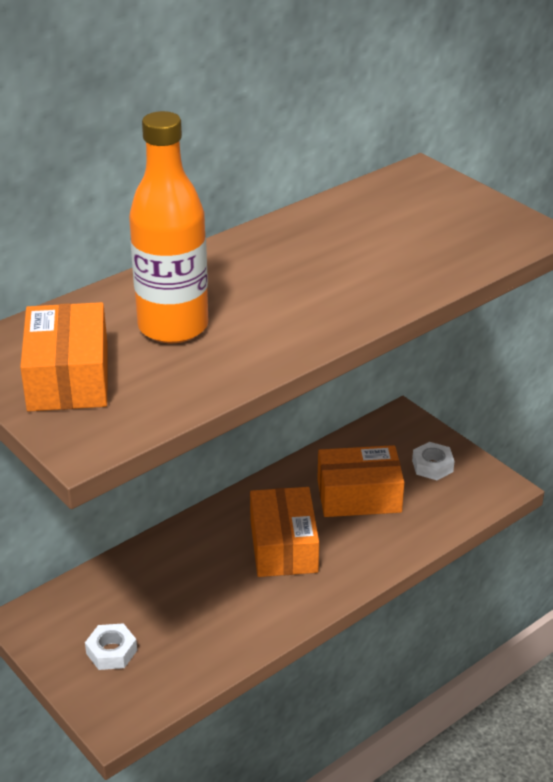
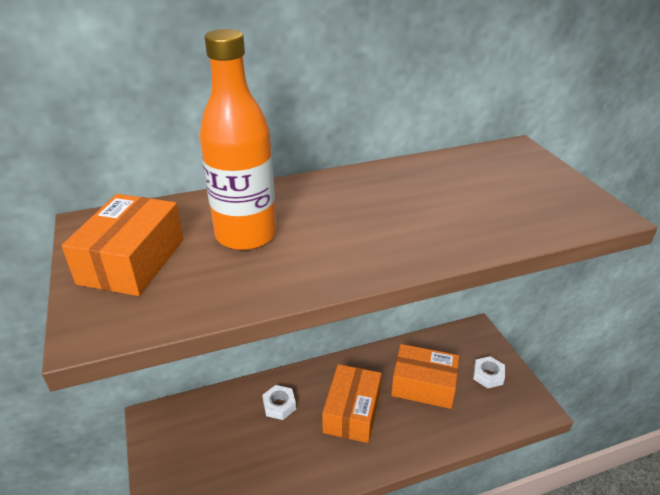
camera: 20 degrees right, 0 degrees up
(111, 652) = (192, 465): white nut -> white nut (279, 405)

